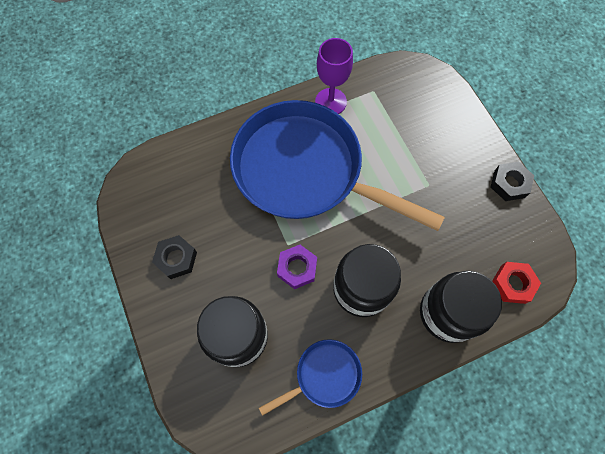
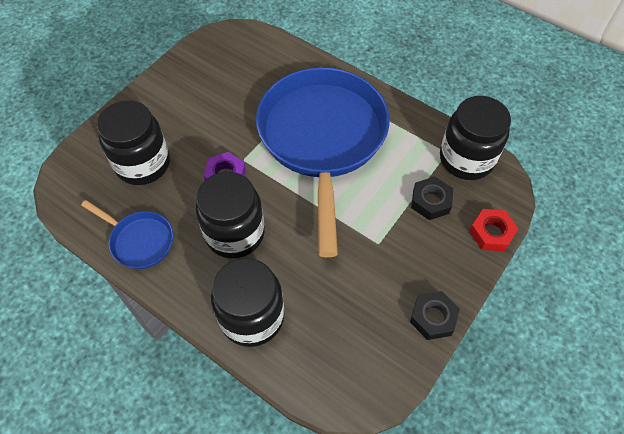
camera: 60 degrees right, 10 degrees down
(176, 259) = (186, 93): black nut -> black nut (431, 201)
(330, 102) = (407, 125): purple goblet -> none
(388, 82) = (466, 159): none -> black jar
(513, 284) = (319, 367): red nut -> red nut (491, 233)

